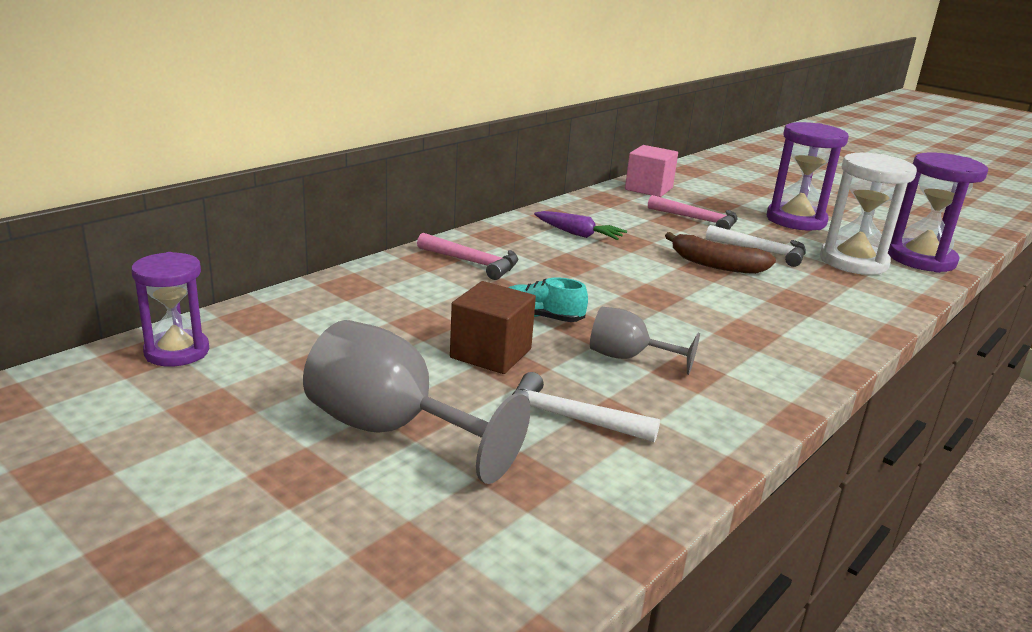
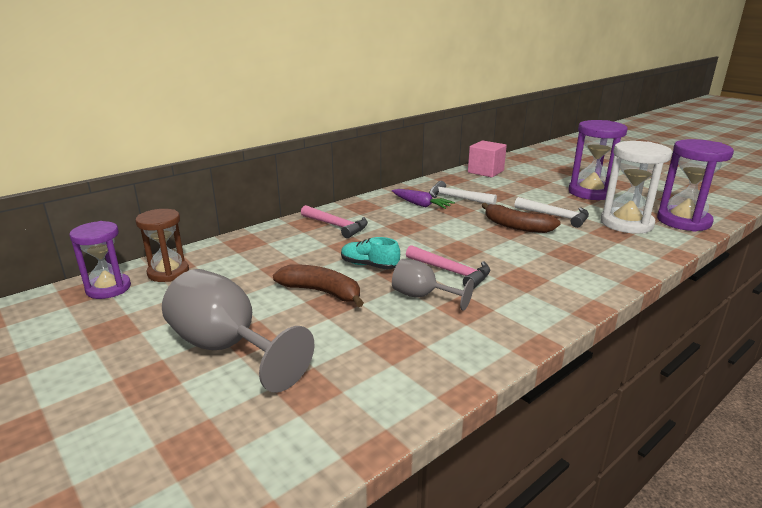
camera: 10 degrees right, 0 degrees up
(257, 328) = (168, 272): none -> brown hourglass
(491, 353) = (322, 292): brown cube -> brown banana
(569, 419) = (359, 343): white hammer -> white hammer (456, 198)
(698, 220) = (514, 193): pink hammer -> pink hammer (451, 272)

